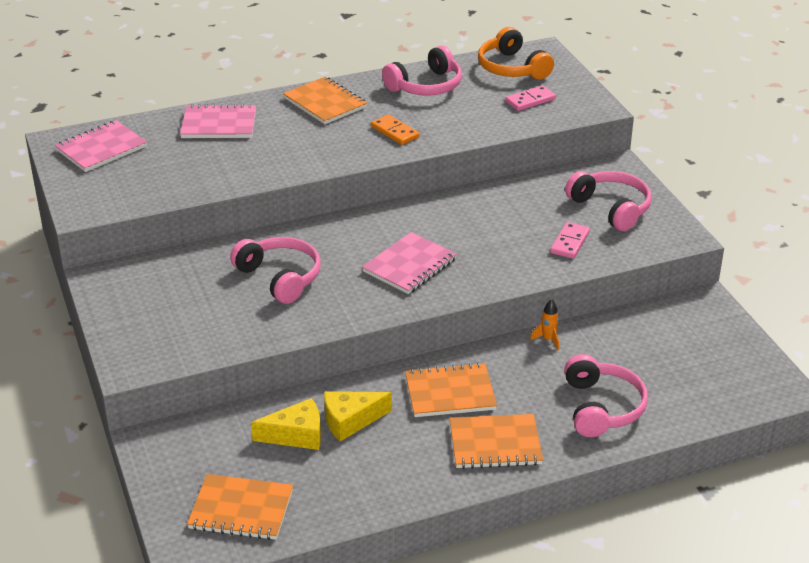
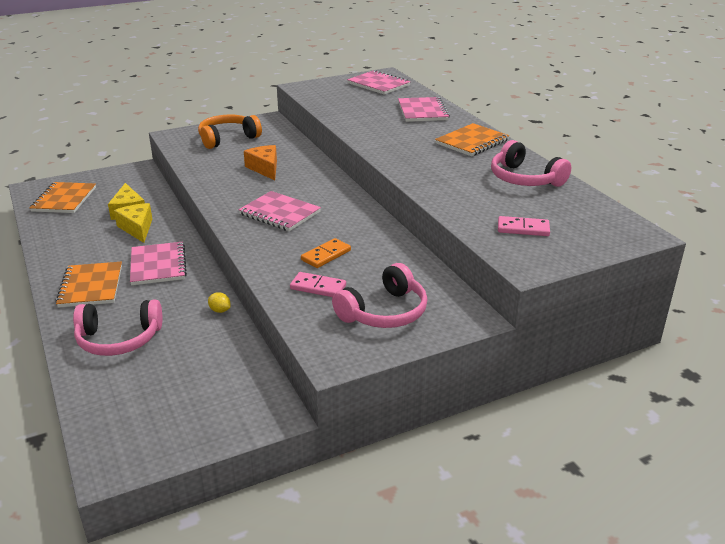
camera: 85 degrees right, 5 degrees down
(280, 277) = (265, 168): pink headphones -> orange cheese
(395, 132) = (434, 169): orange domino -> orange domino (326, 255)
(450, 393) = (158, 265): orange notebook -> pink notebook
(512, 68) = (589, 218): orange headphones -> orange headphones (227, 139)
(530, 100) = (523, 229): pink domino -> pink domino turned 45 degrees counterclockwise
(548, 340) = (220, 310): orange rocket -> yellow lemon

